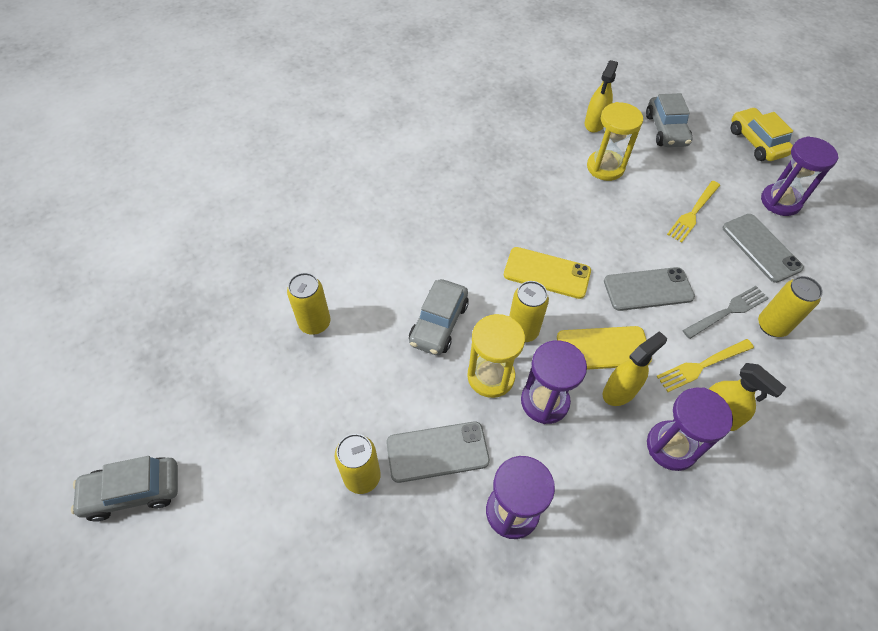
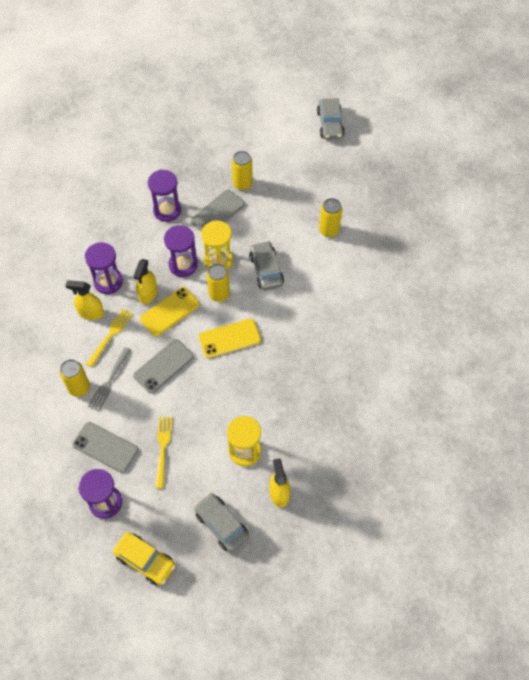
camera: 145 degrees right, 5 degrees up
(133, 492) = (330, 124): grey car -> grey car turned 135 degrees clockwise

